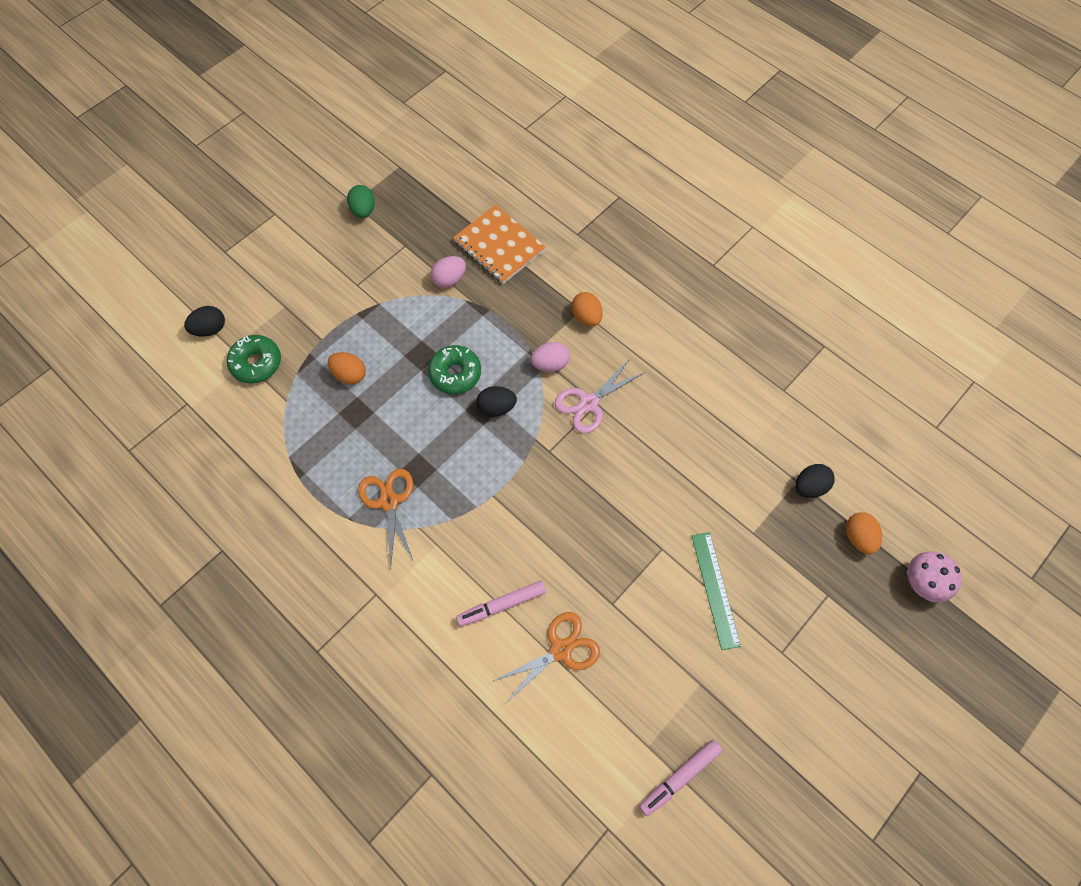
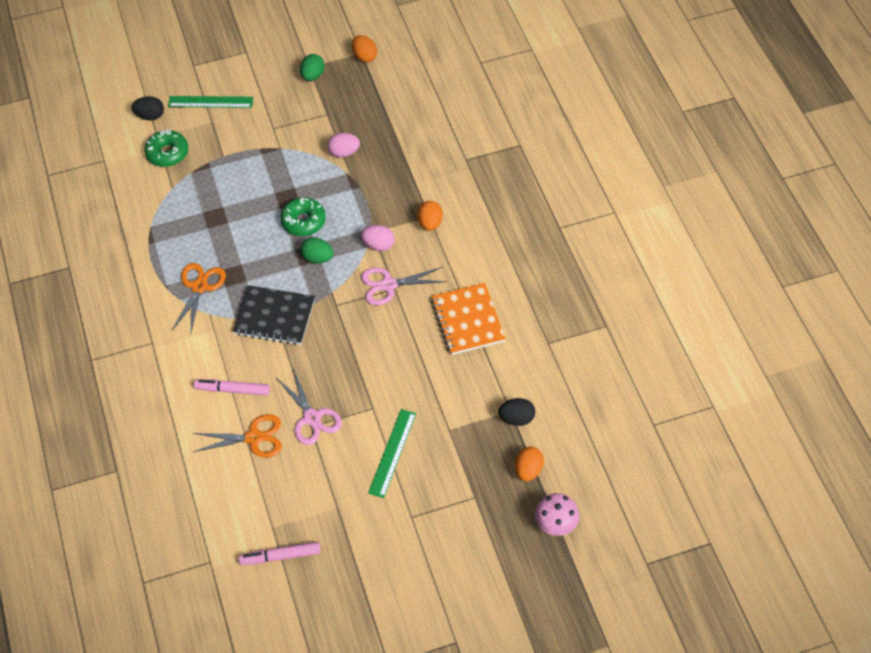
camera: 30 degrees right, 10 degrees down
(270, 284) = (210, 102): none -> green ruler
(350, 374) = (227, 189): orange egg -> orange egg (364, 56)
(493, 496) = (274, 317): none -> black notebook
(496, 408) = (318, 258): black egg -> green egg
(499, 246) = (398, 143): orange notebook -> orange notebook (467, 320)
(607, 593) = (312, 418): none -> pink scissors

